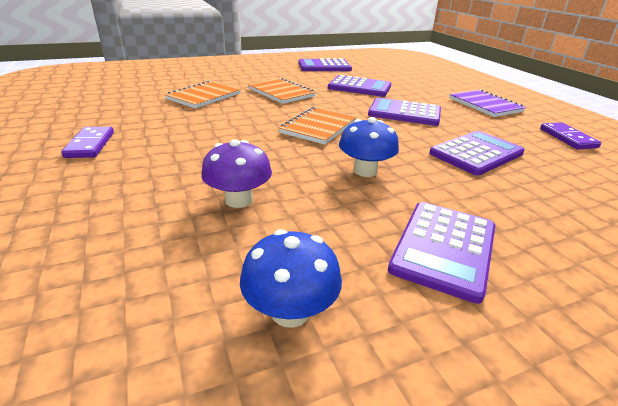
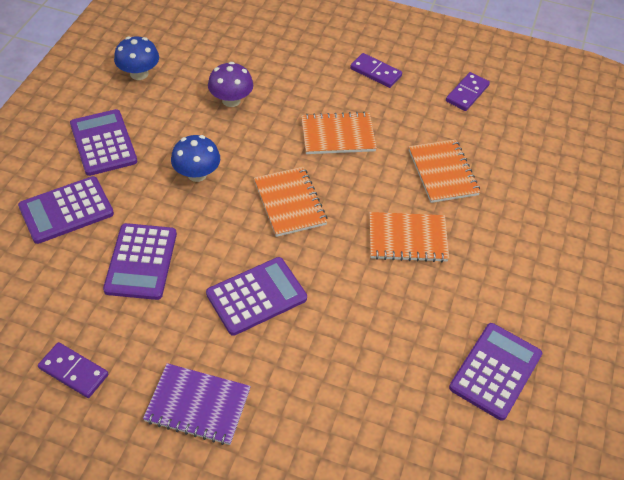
camera: 130 degrees right, 20 degrees up
(89, 107) = (467, 93): none -> purple domino
(214, 134) = (337, 135): none -> orange notebook
(359, 87) = (368, 330): purple calculator -> purple calculator (66, 210)

